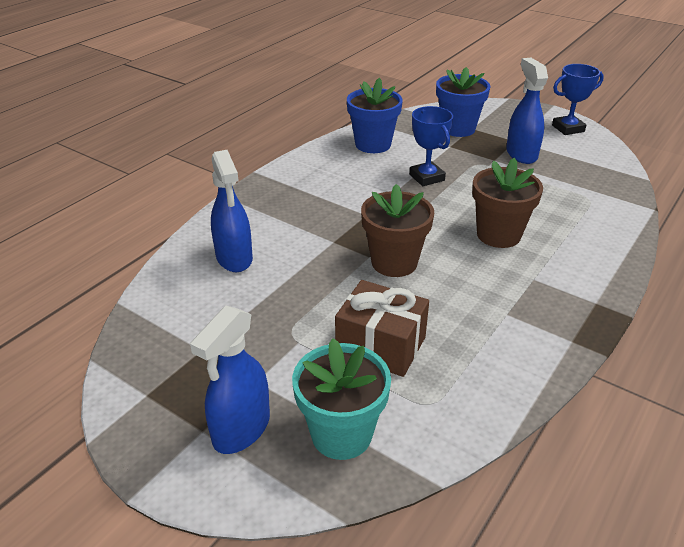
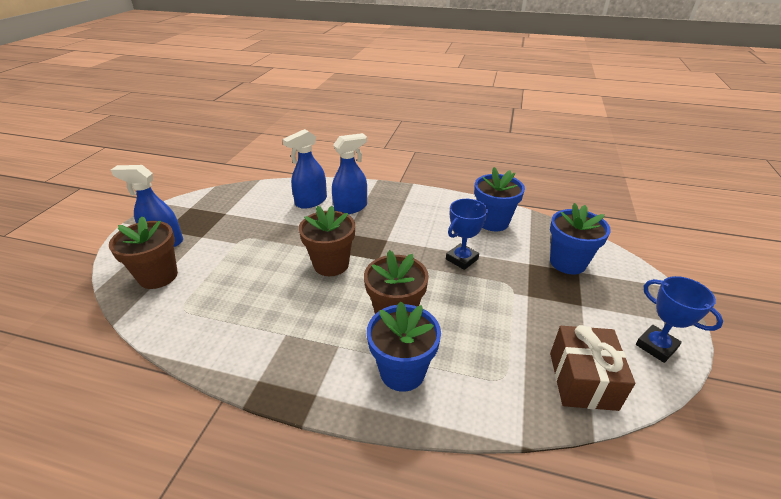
camera: 70 degrees right, 0 degrees up
(341, 434) = (158, 276): turquoise flower pot -> brown flower pot
(380, 345) = (237, 276): brown gift -> brown gift (582, 380)
(521, 154) = (556, 313): blue spray bottle -> blue spray bottle (351, 207)
(575, 246) = (402, 371): none -> blue flower pot

